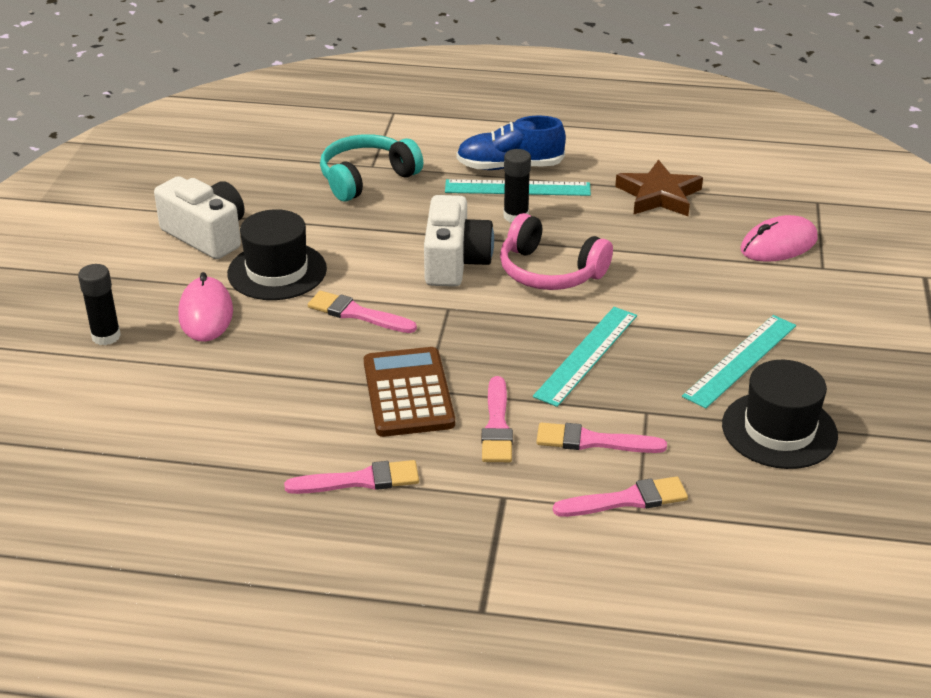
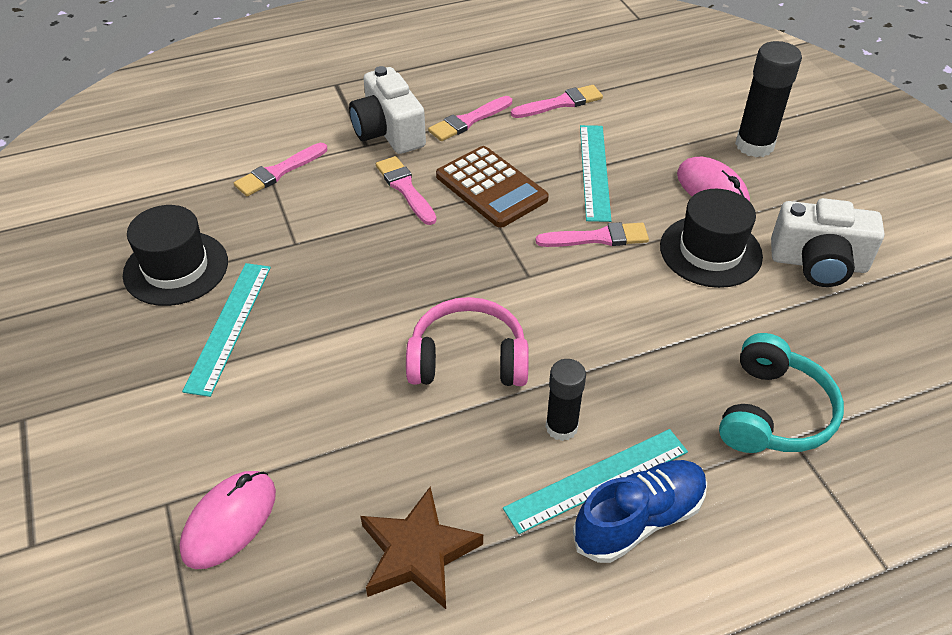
camera: 150 degrees right, 10 degrees up
(106, 336) = (754, 145): black glue stick -> black glue stick, size x1.57
(455, 262) = (568, 331): white camera -> white camera (388, 131)
(586, 355) = (373, 276): turquoise ruler -> turquoise ruler (595, 171)
(593, 441) = (324, 203): pink brush -> pink brush (560, 103)

